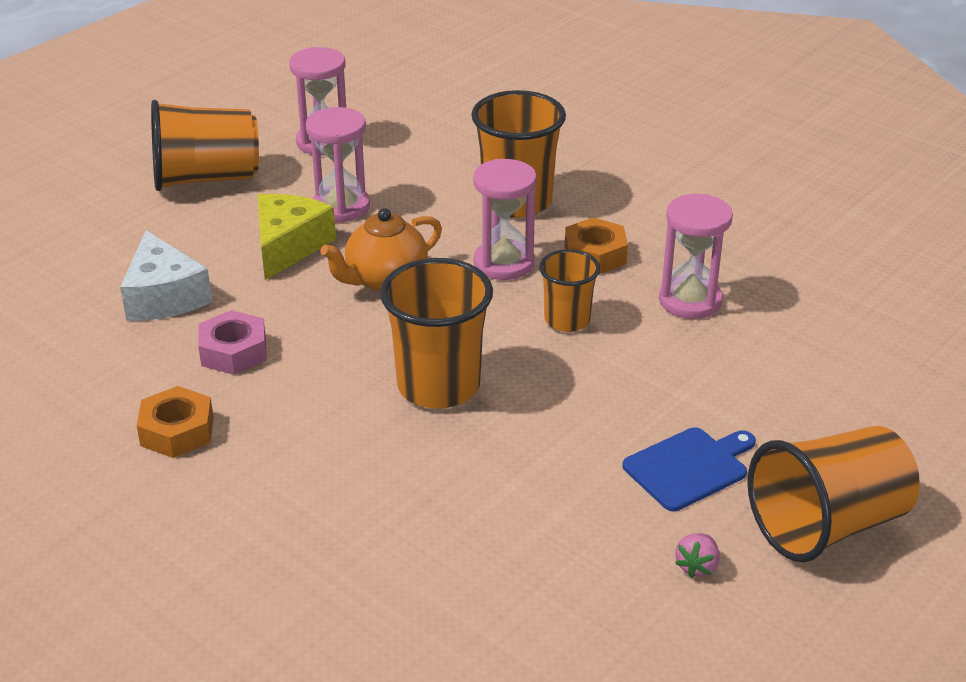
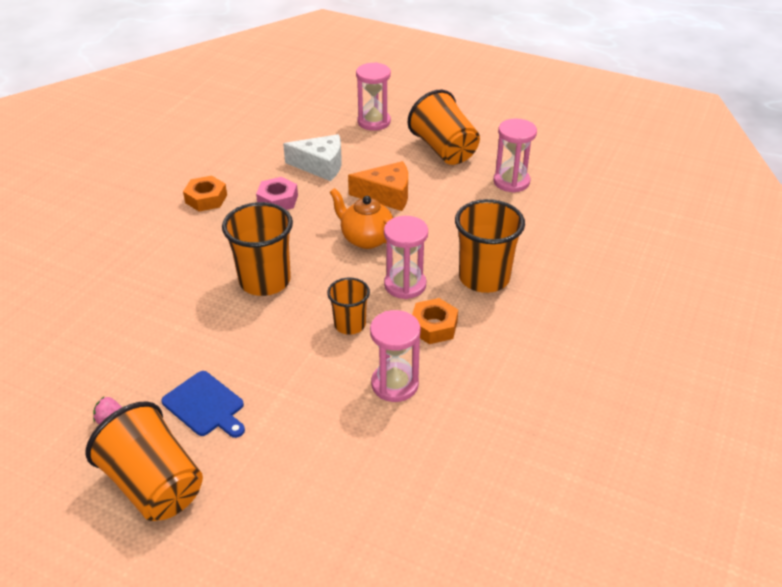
camera: 75 degrees right, 5 degrees up
(164, 296) = (320, 166): white cheese -> white cheese turned 135 degrees counterclockwise
(288, 246) = (386, 195): yellow cheese -> orange cheese
(341, 207) = (438, 205): pink hourglass -> pink hourglass (374, 122)

